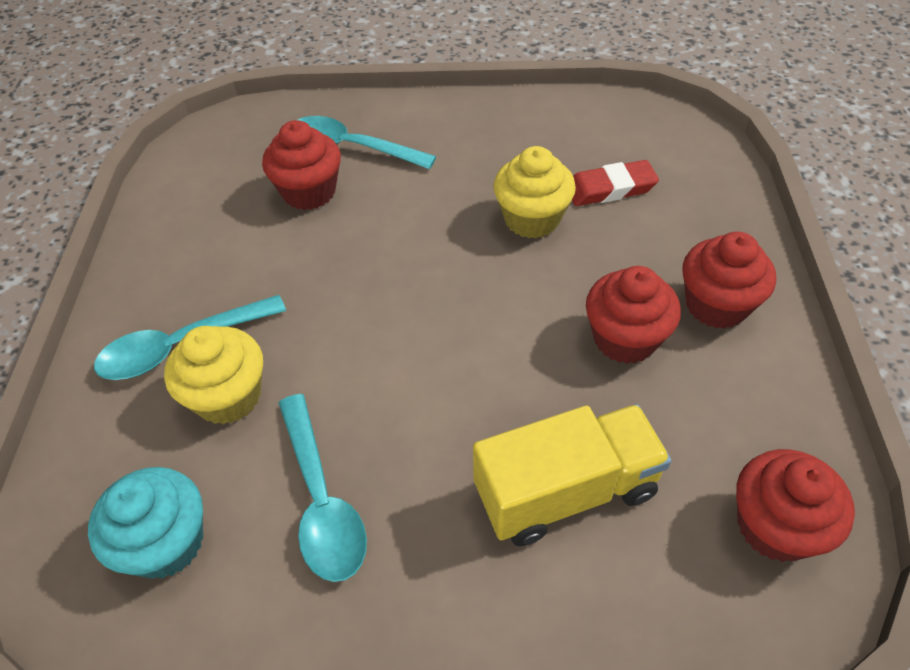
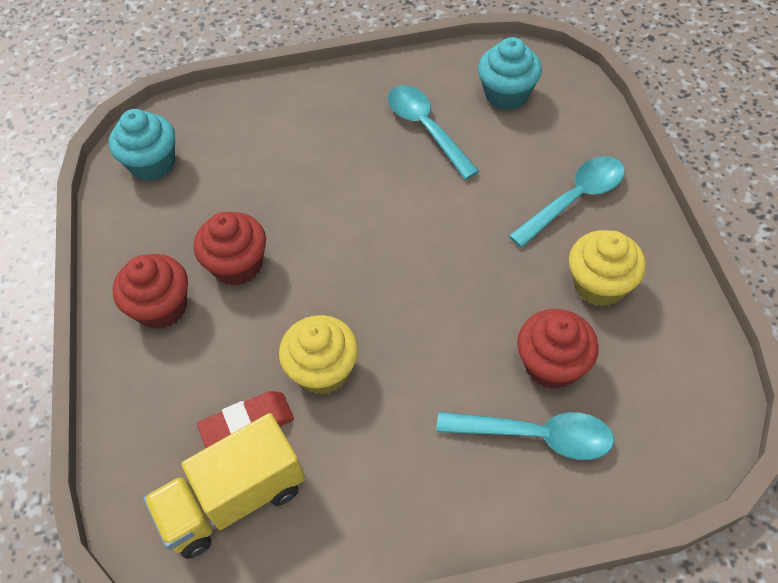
camera: 170 degrees right, 5 degrees up
(228, 396) = (518, 173): yellow cupcake -> yellow cupcake (599, 285)
(565, 491) = (278, 159): yellow truck -> yellow truck (234, 499)
(775, 526) = (152, 164): red cupcake -> turquoise cupcake

